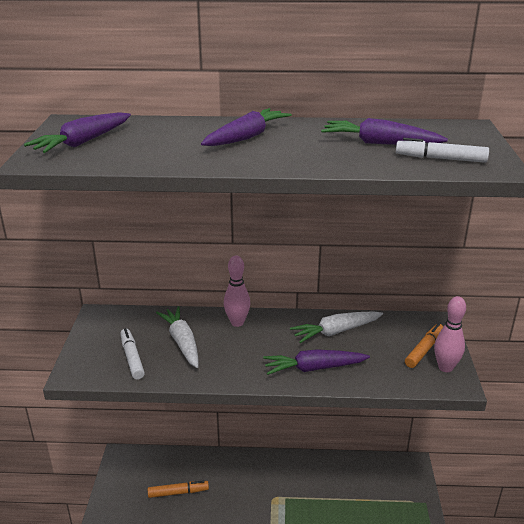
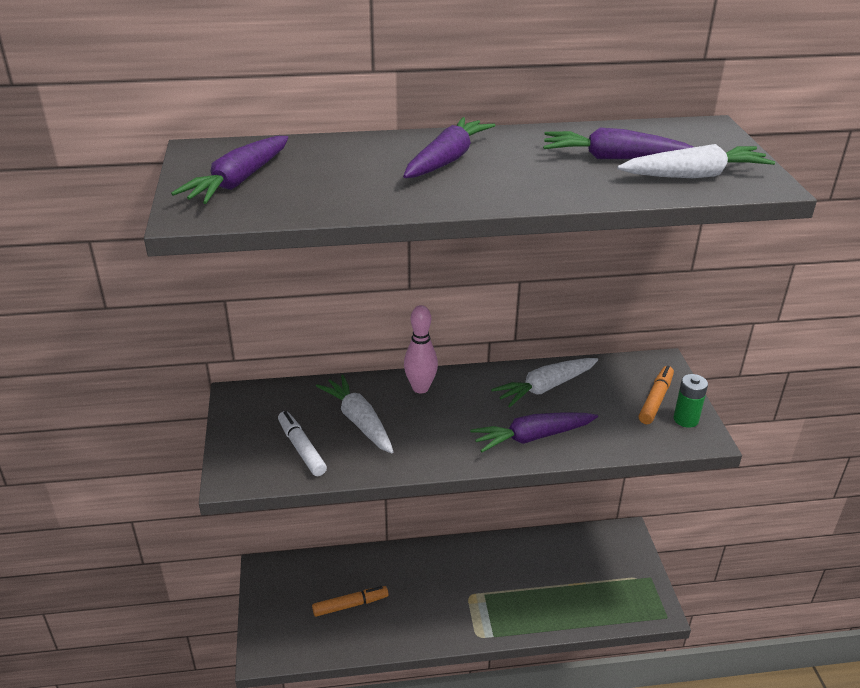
camera: 10 degrees left, 5 degrees up
(440, 158) = (695, 175): white marker -> white carrot
(445, 367) = (686, 419): pink bowling pin -> green battery

